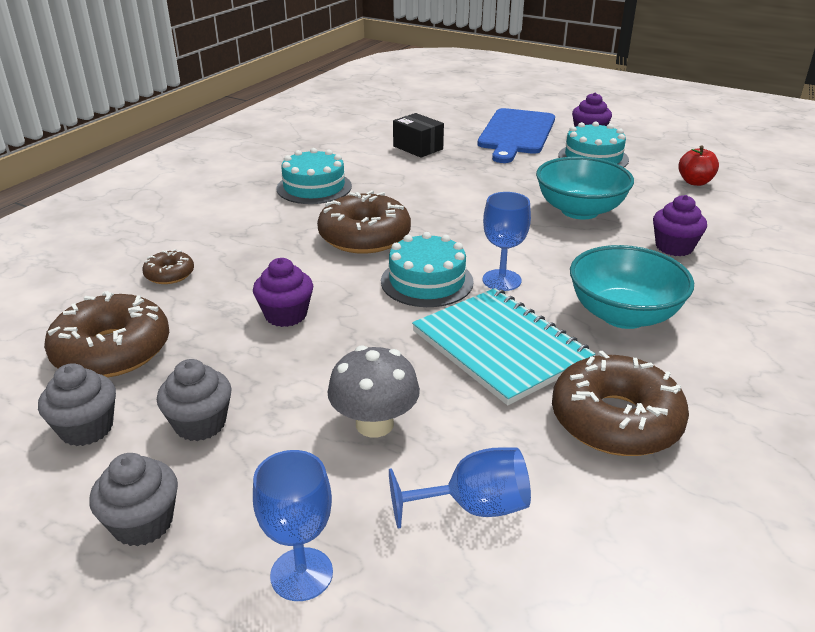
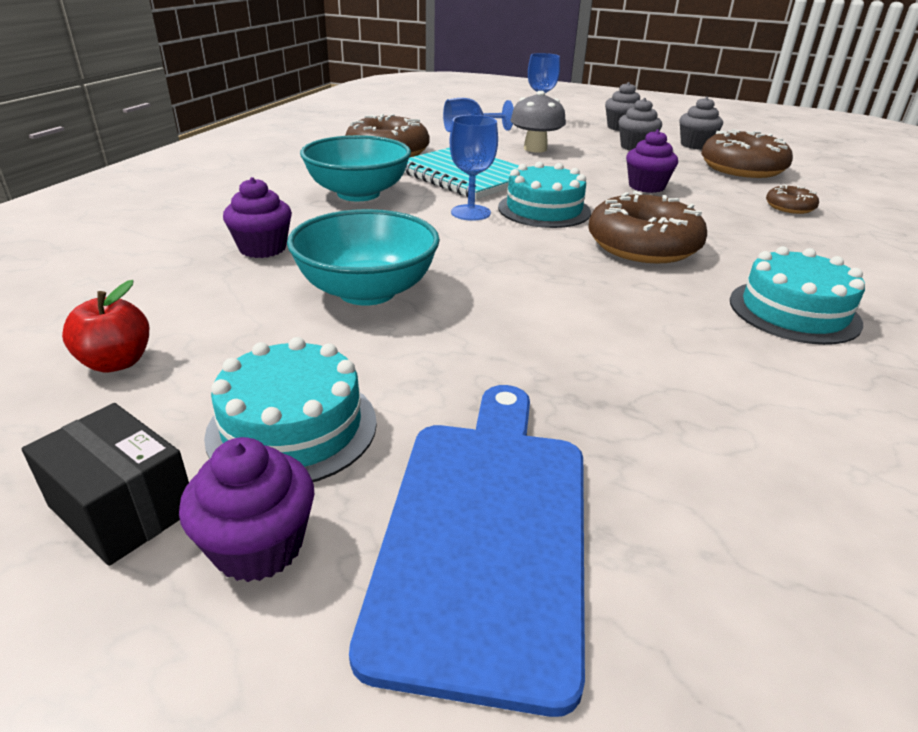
camera: 170 degrees right, 0 degrees up
(418, 148) = (714, 434): black box -> black box (123, 508)

